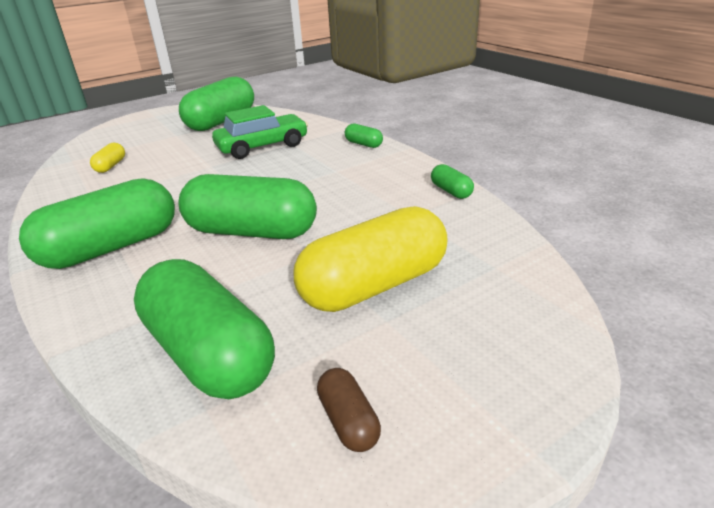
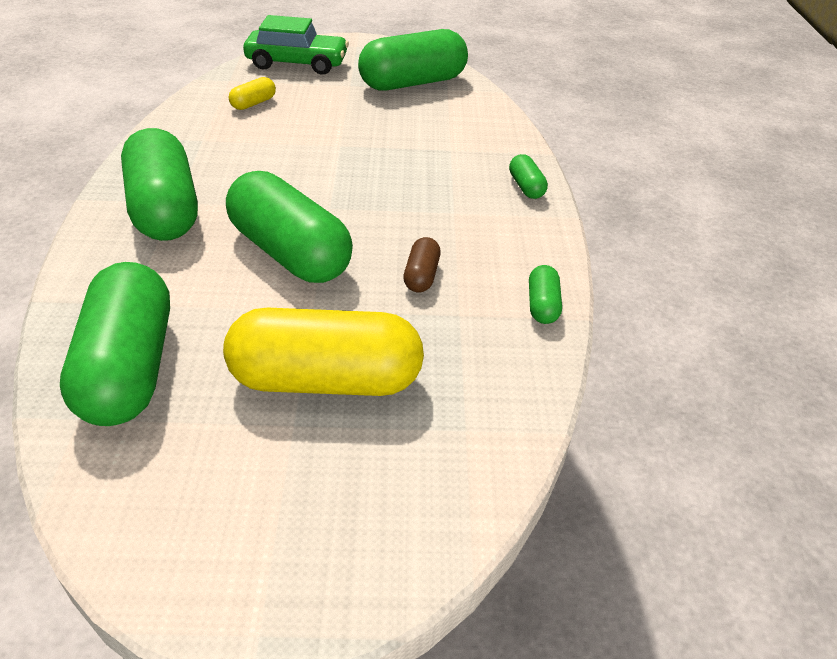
camera: 30 degrees right, 10 degrees up
(111, 248) = (164, 209): green capsule -> green capsule turned 75 degrees clockwise
(262, 146) = (415, 140): green car -> green car (297, 63)
(348, 421) = (157, 500): brown capsule -> brown capsule (421, 276)

